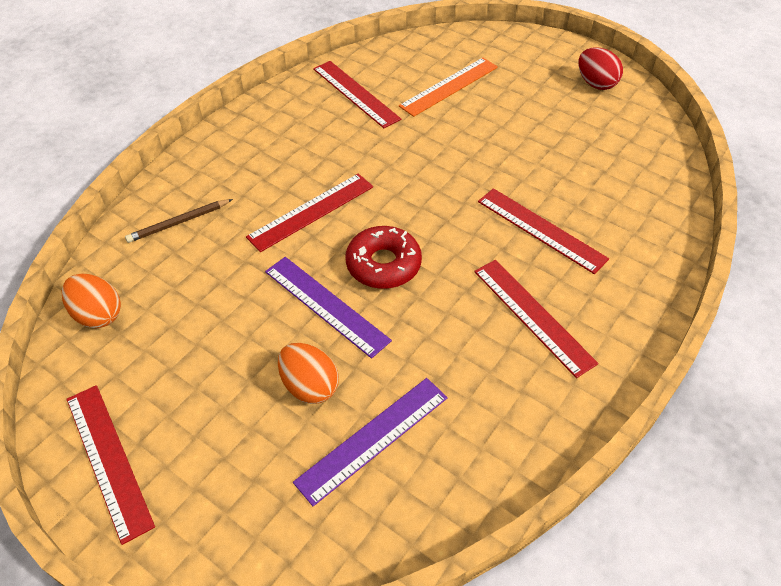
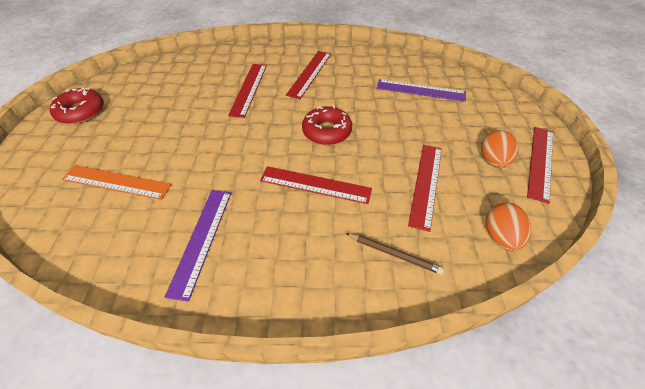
camera: 125 degrees left, 0 degrees up
(309, 386) = (423, 119): orange egg -> orange egg (493, 161)
(326, 305) = (375, 138): purple ruler -> purple ruler (201, 240)
(355, 93) = (155, 238): red ruler -> red ruler (426, 184)
(595, 83) = (81, 112): red egg -> red donut

